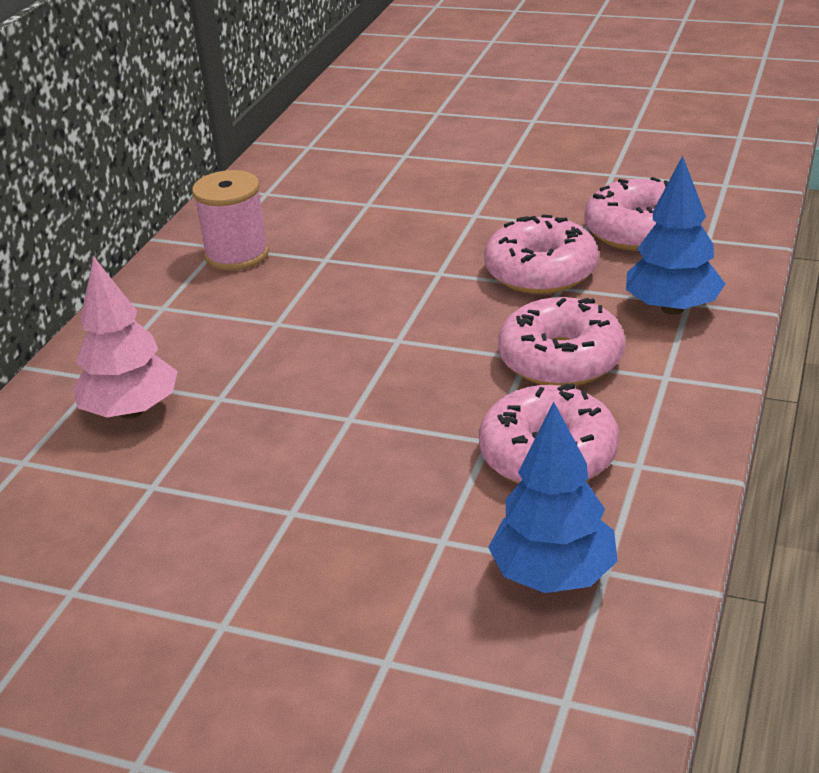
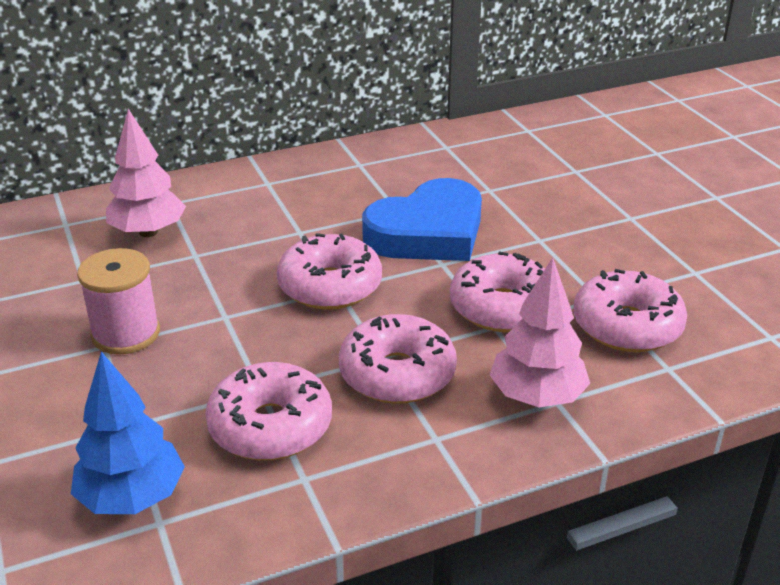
camera: 45 degrees right, 0 degrees up
(237, 255) = (358, 176): pink spool -> pink spool (126, 334)
(384, 259) = (428, 232): none -> blue heart
(388, 341) = (330, 286): none -> pink donut
(672, 308) = (537, 397): blue tree -> pink tree

